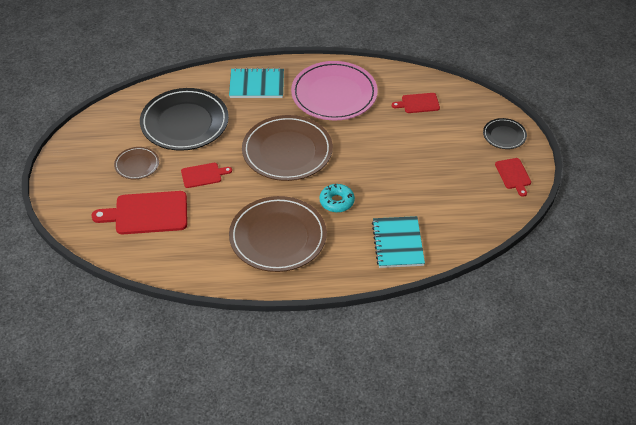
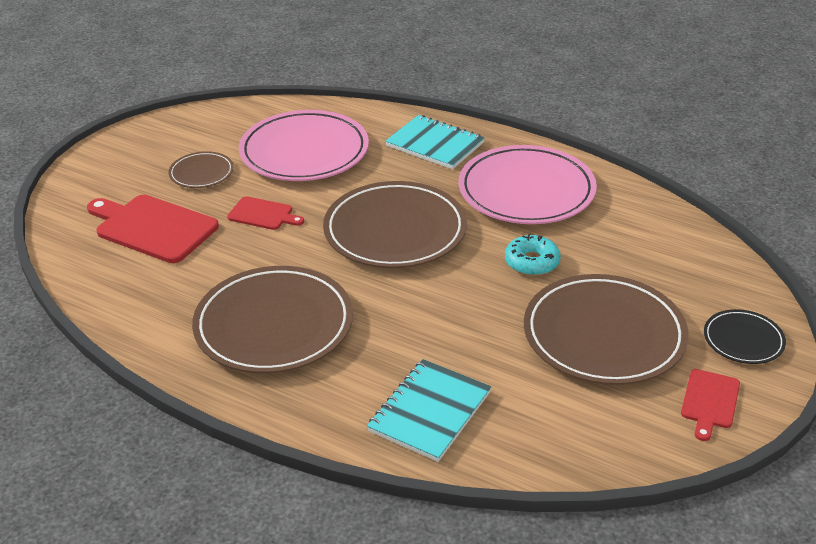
camera: 35 degrees right, 10 degrees down
(184, 123) = (304, 151): black plate -> pink plate
(337, 202) = (398, 317): turquoise donut -> turquoise donut (532, 262)
(418, 103) = (639, 245): red cutting board -> none
(442, 163) = (604, 335): none -> brown plate

